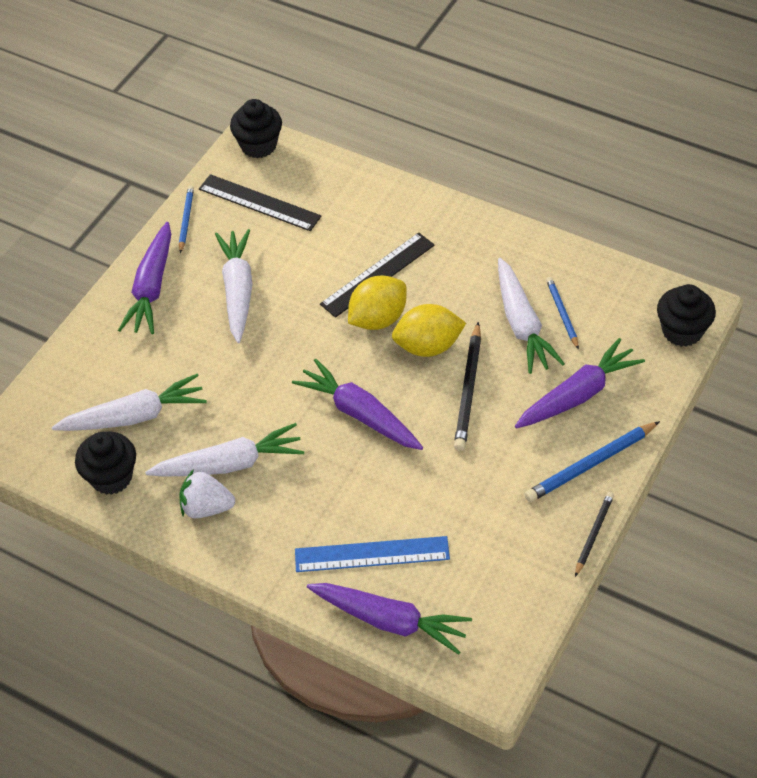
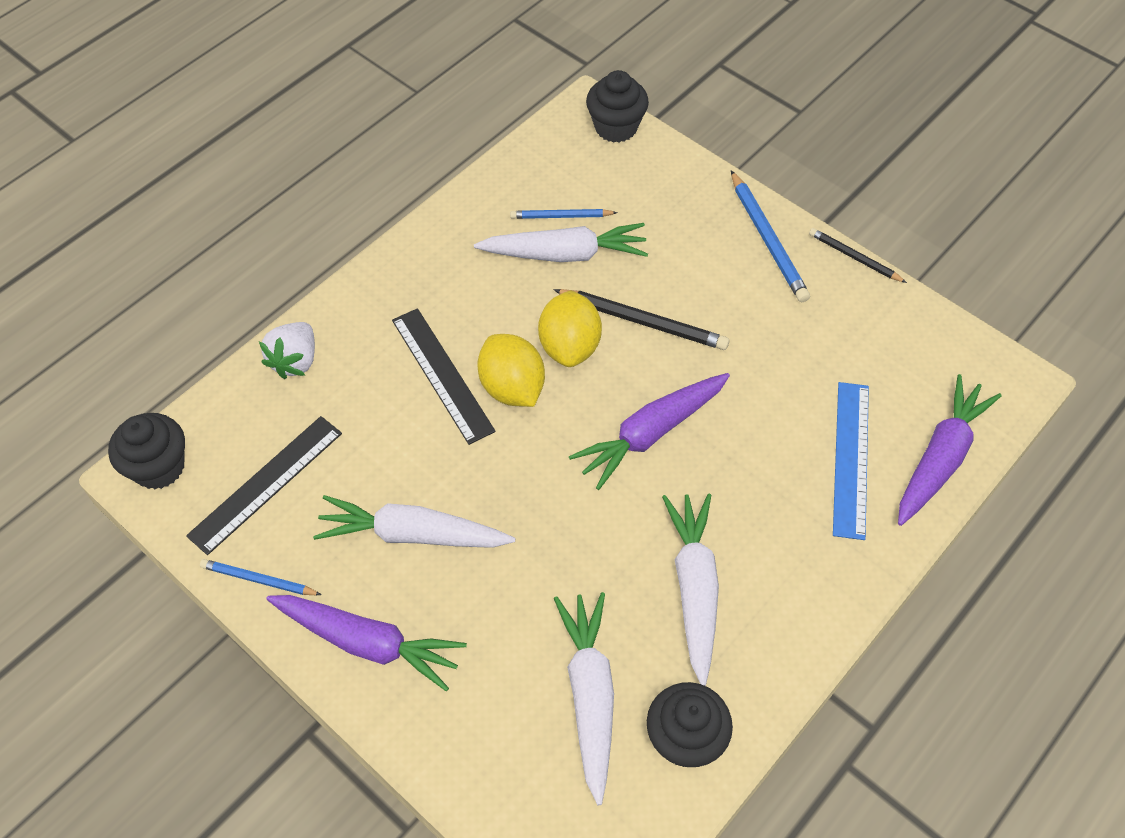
camera: 80 degrees left, 5 degrees up
(206, 507) = (755, 625): white strawberry -> white strawberry (295, 361)
(578, 394) = (675, 228): purple carrot -> none

